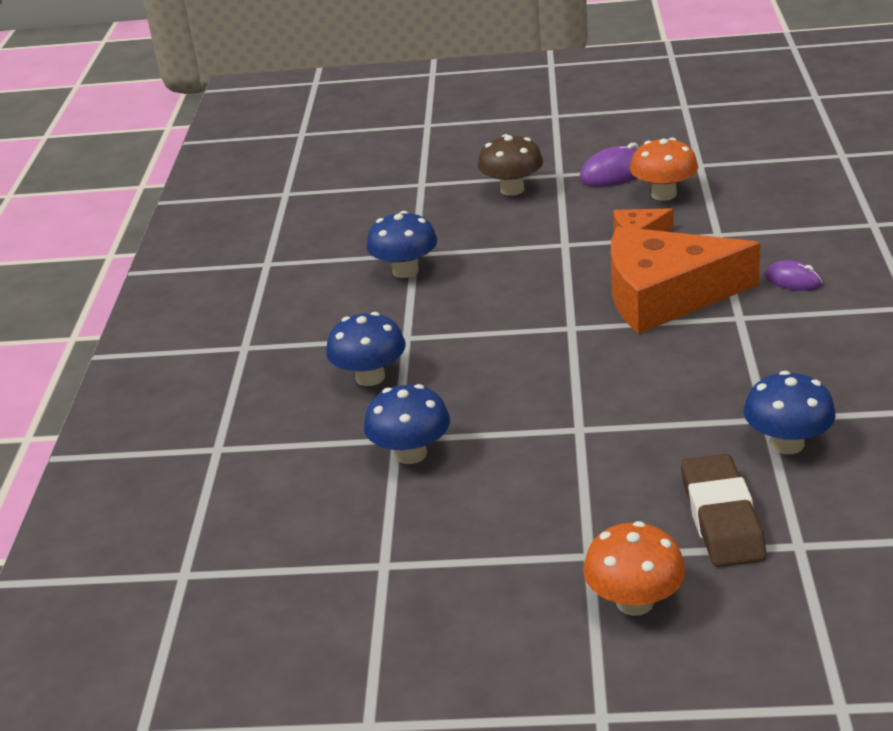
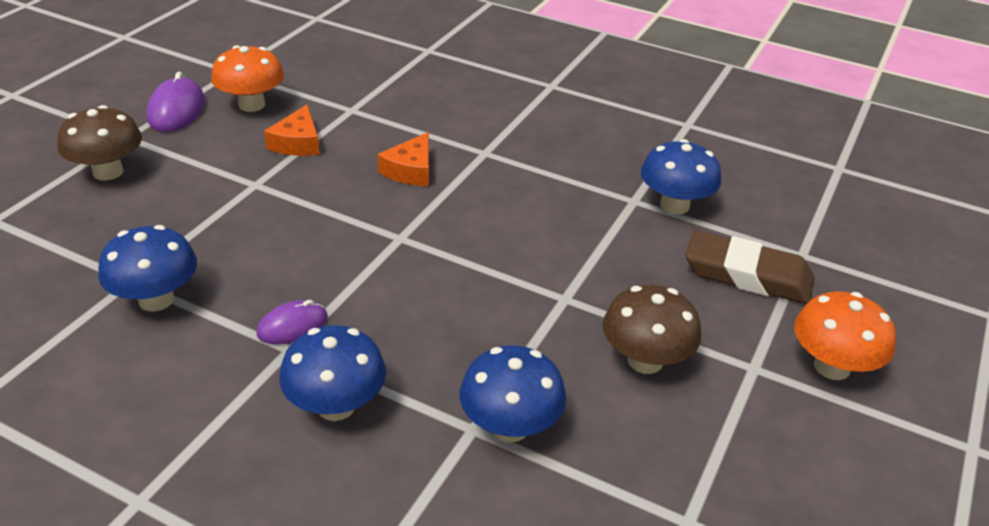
camera: 70 degrees left, 5 degrees up
(540, 493) = (645, 360): none -> brown mushroom
(665, 295) = (410, 170): orange cheese -> orange cheese, size x0.44
(793, 280) = (462, 109): purple mouse -> purple mouse (292, 326)

